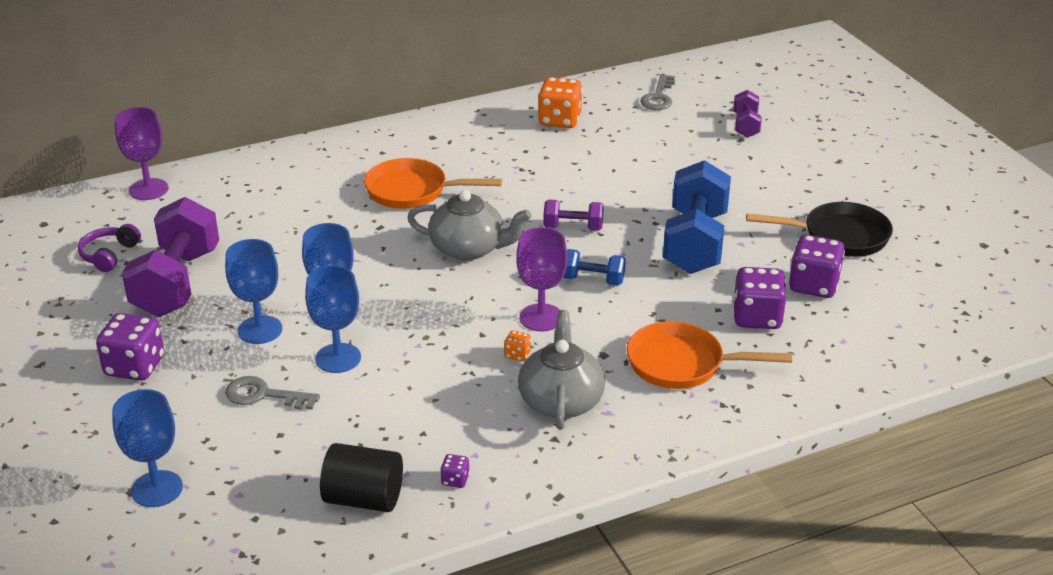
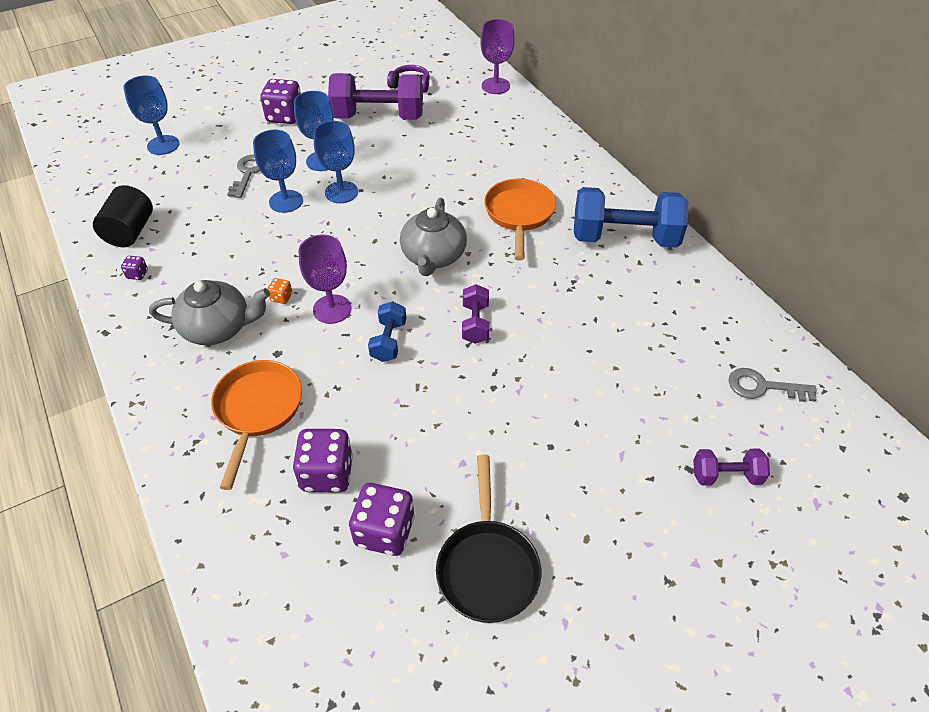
camera: 85 degrees right, 15 degrees up
(560, 120) = (677, 303): orange dice -> none
(695, 242) = (459, 421): blue dumbbell -> blue dumbbell (624, 238)

